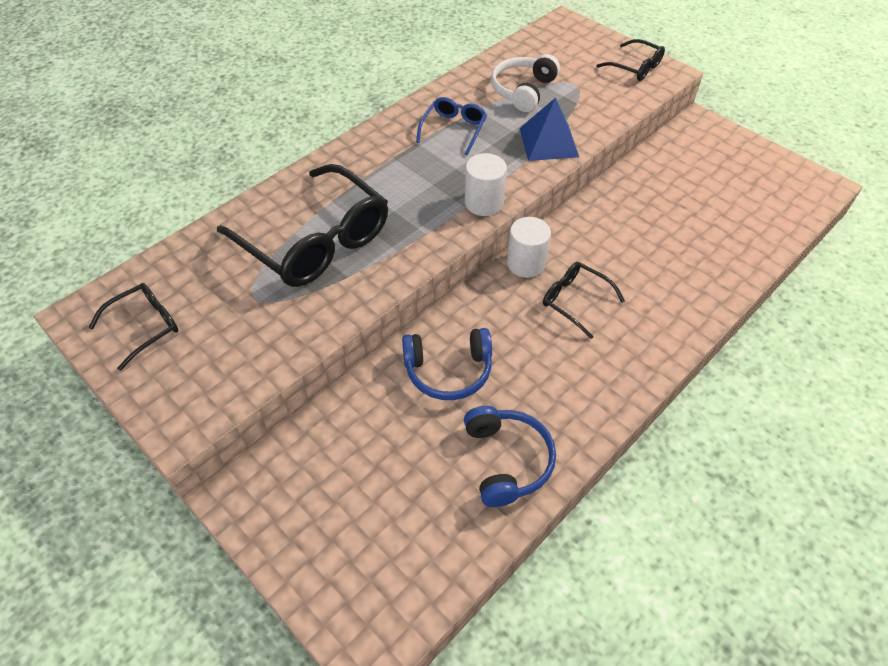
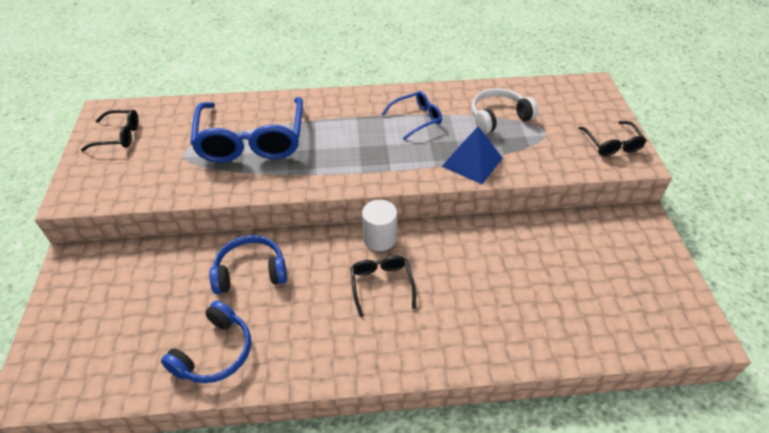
camera: 40 degrees right, 5 degrees down
(315, 240) = (251, 140): black glasses -> blue glasses
(448, 370) = (250, 272): blue headphones -> blue headphones turned 135 degrees clockwise
(484, 203) = (376, 176): white cylinder -> none

